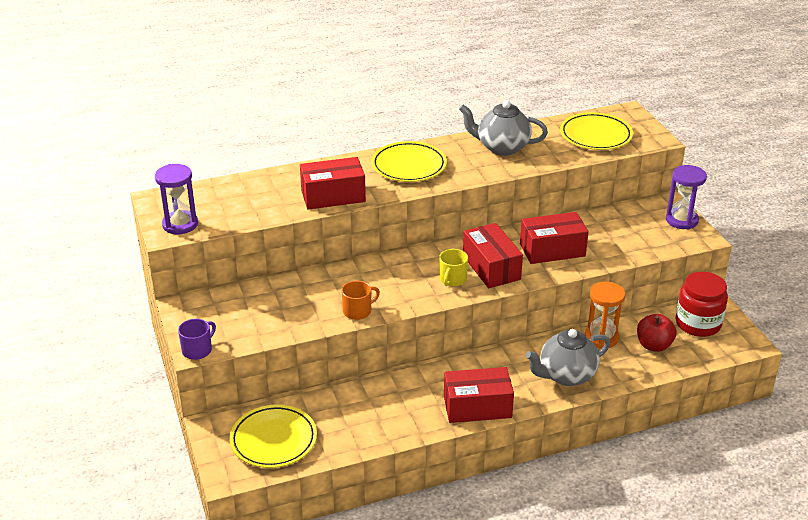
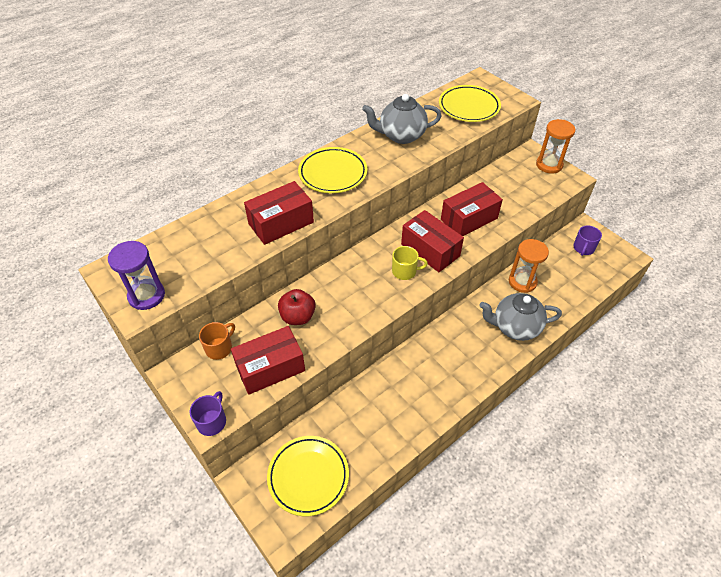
camera: 20 degrees left, 15 degrees up
(358, 311) = (341, 329): orange mug -> orange mug (219, 348)
(452, 279) = (405, 271): yellow mug -> yellow mug turned 90 degrees counterclockwise
(477, 407) = (463, 381): red box -> red box (270, 368)
(566, 375) = (515, 327): grey teapot -> grey teapot turned 45 degrees clockwise
(654, 345) = (563, 278): red apple -> red apple (298, 317)
(681, 220) = (549, 165): purple hourglass -> orange hourglass
(698, 323) = (583, 248): red jar -> purple mug

